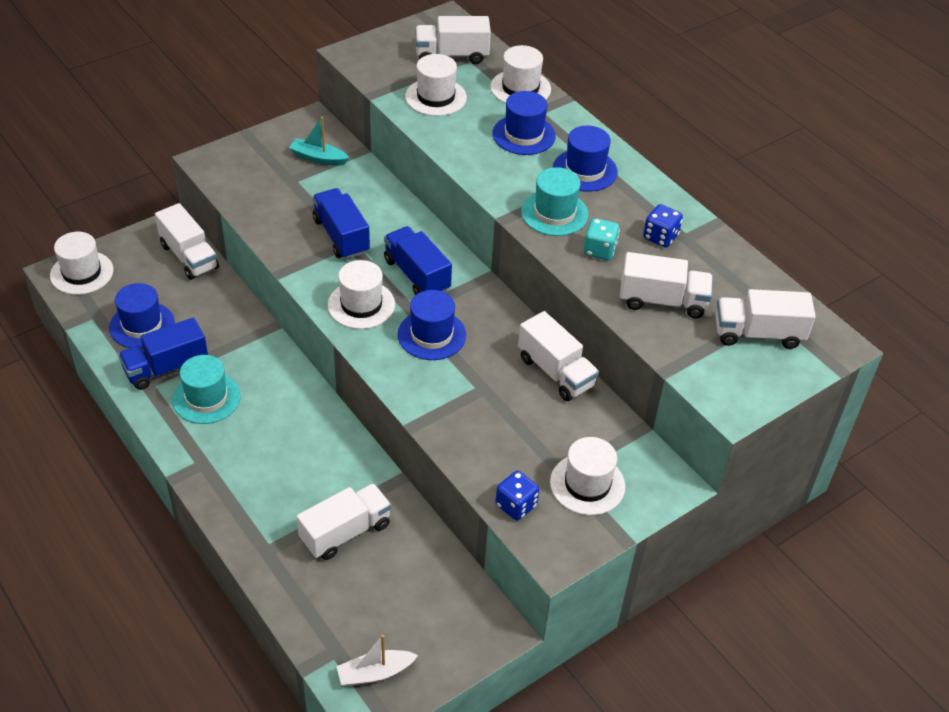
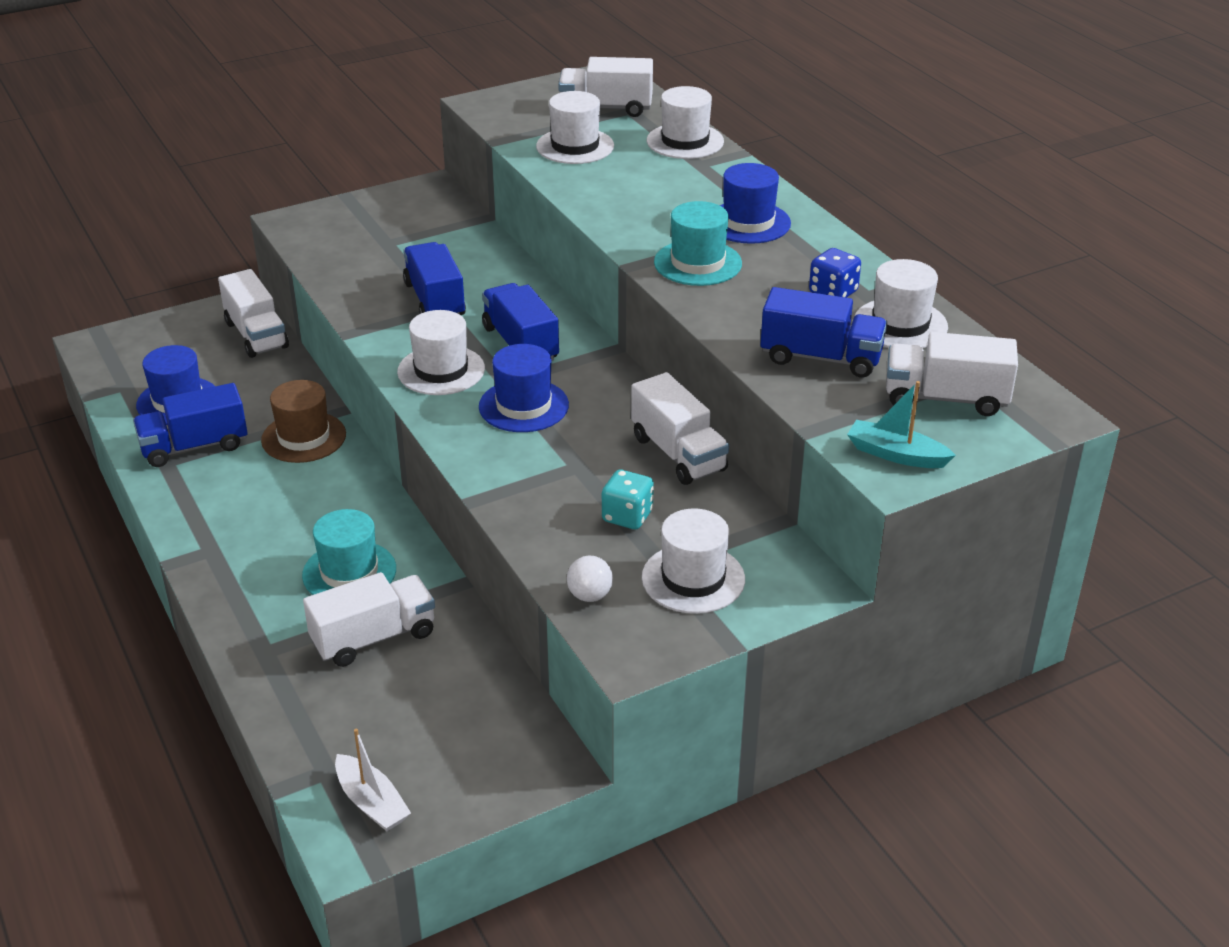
camera: 10 degrees right, 10 degrees down
(82, 273) = (121, 345): white hat -> white hat (900, 324)
(206, 398) = (235, 481): turquoise hat -> turquoise hat (349, 572)
(250, 353) = (304, 437): none -> brown hat
(318, 158) = (428, 223): turquoise boat -> turquoise boat (896, 454)
(375, 673) = (371, 802): white boat -> white boat turned 120 degrees counterclockwise
(516, 505) = (590, 595): blue dice -> white ball
(523, 135) = (677, 185): blue hat -> none
(599, 250) = (748, 302): turquoise dice -> turquoise dice (627, 516)
(662, 301) = (821, 358): white truck -> blue truck

